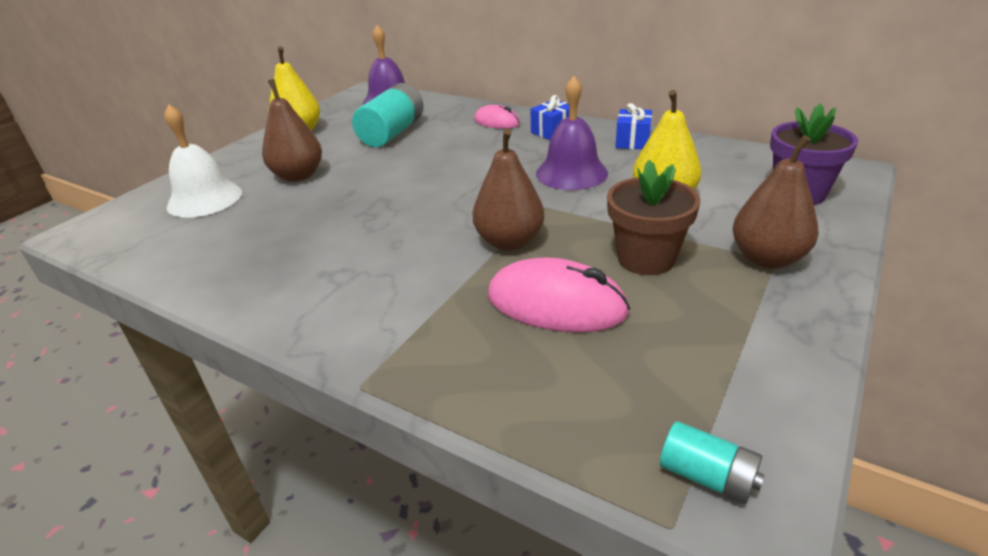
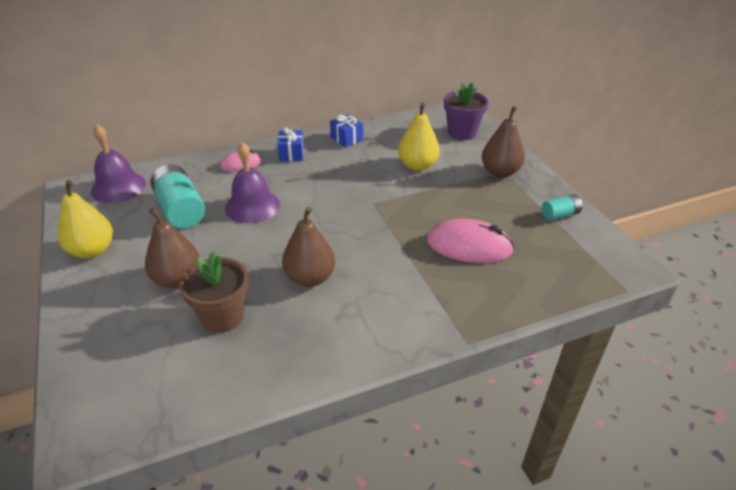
camera: 55 degrees left, 5 degrees up
(204, 199) = (138, 343): white bell -> none
(509, 241) = (395, 232): brown pear -> brown pear (310, 278)
(556, 304) = (469, 246): pink mouse -> pink mouse turned 45 degrees clockwise
(571, 173) = (351, 175): purple bell -> purple bell (252, 206)
(646, 258) = (463, 201): brown flower pot -> brown flower pot (223, 316)
(707, 476) = (609, 267): turquoise battery -> turquoise battery (560, 215)

